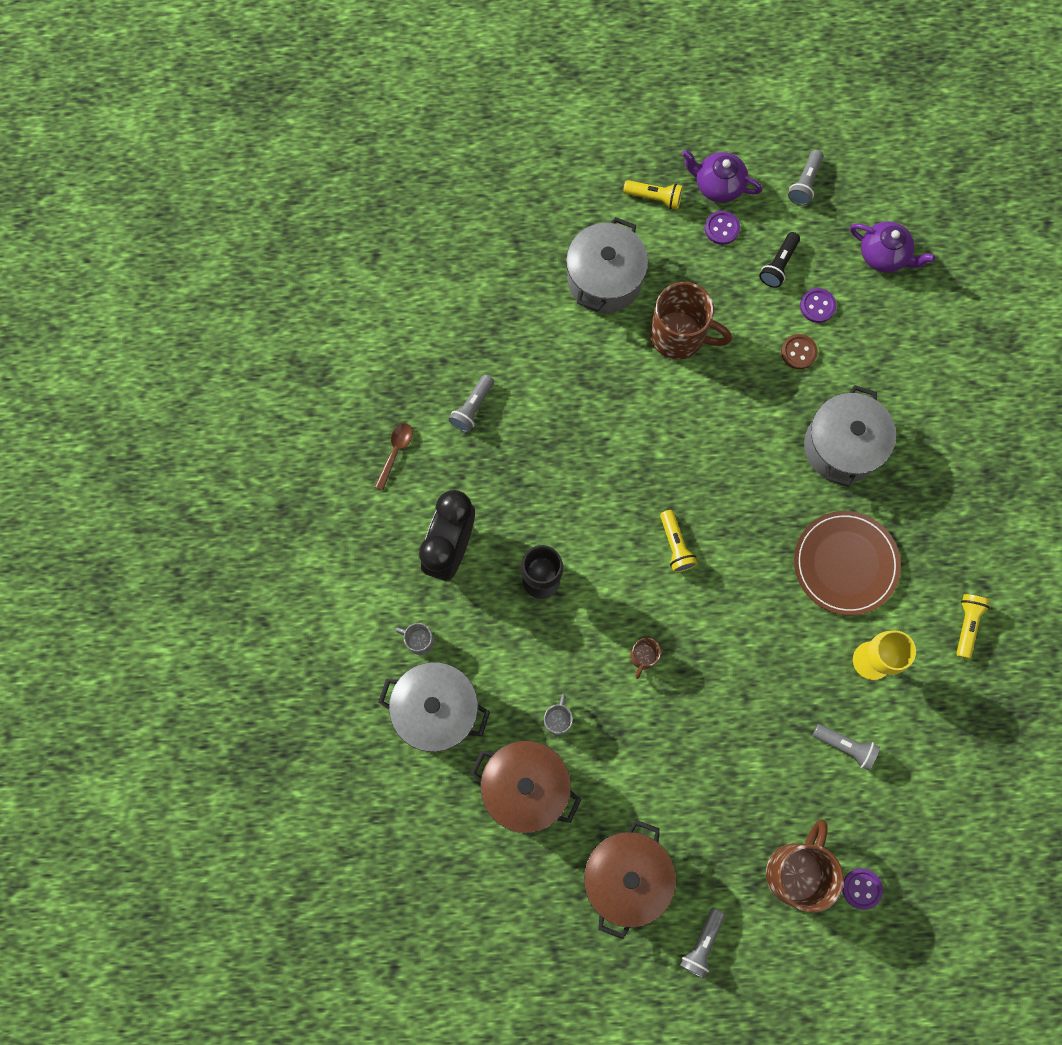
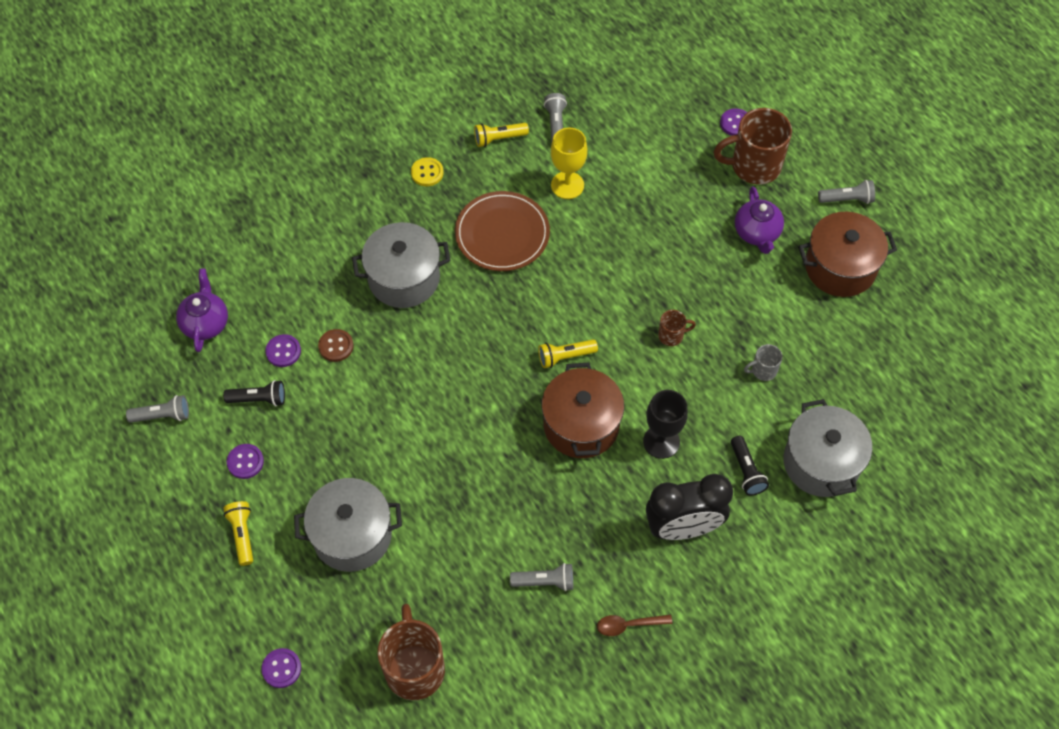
camera: 120 degrees left, 15 degrees down
(419, 641) = (777, 508): grey mug -> none
(469, 637) = (746, 471): none -> black flashlight
(522, 177) = (281, 668): none -> purple button
(525, 787) = (829, 366): brown pot -> brown pot (581, 425)
(675, 545) = (565, 357): yellow flashlight -> yellow flashlight turned 150 degrees counterclockwise
(679, 336) = (373, 445): brown mug -> brown mug (414, 668)
(718, 185) = (201, 486): purple teapot -> purple teapot (757, 233)
(845, 746) = (643, 174): grey flashlight -> grey flashlight (555, 124)
(958, 531) = (427, 173): none -> yellow button

